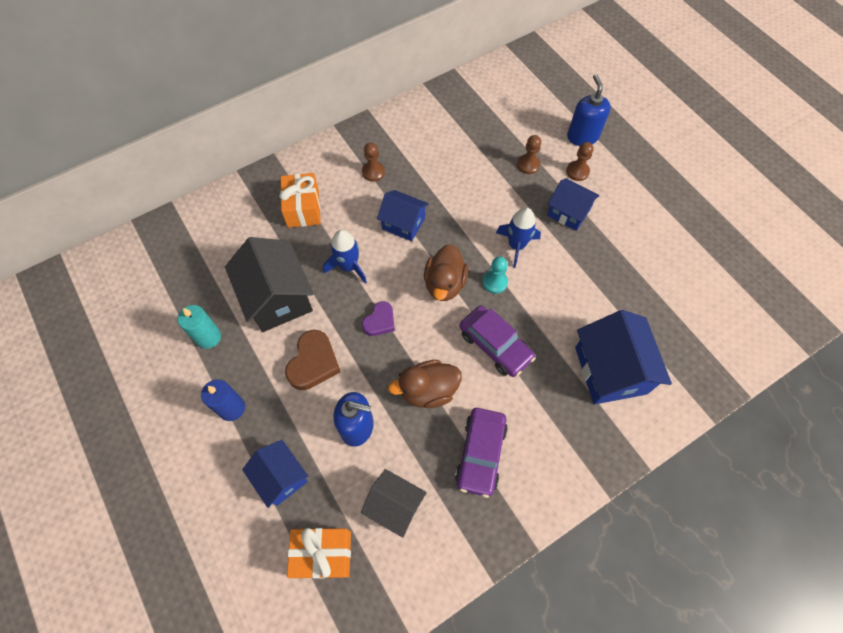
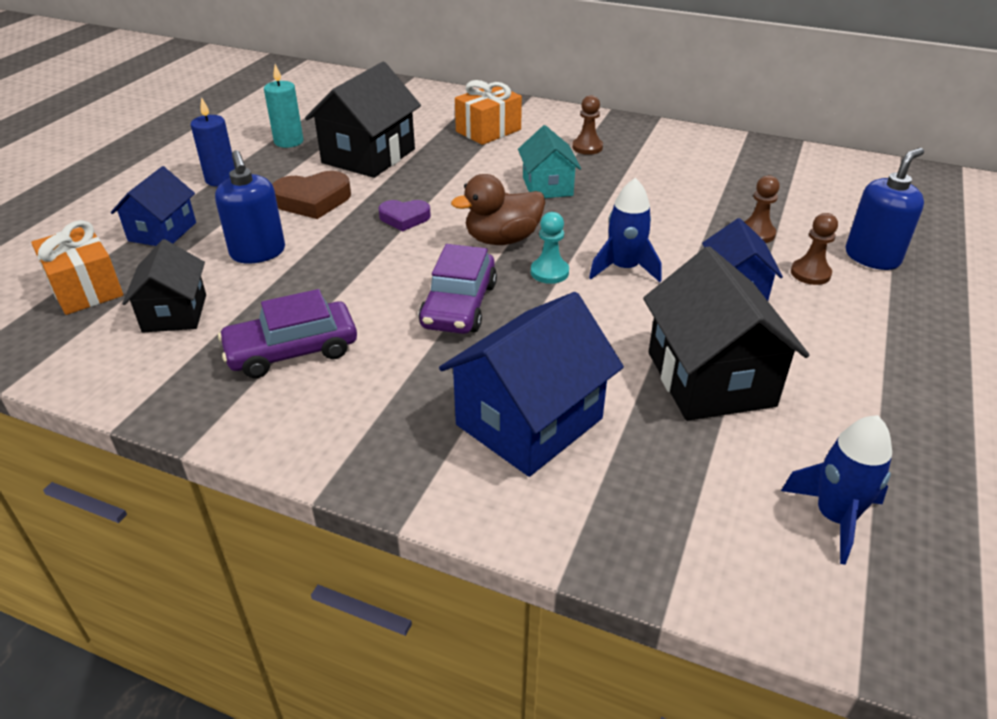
camera: 55 degrees right, 25 degrees down
(348, 266) = (451, 177): blue rocket -> blue rocket (834, 517)
(403, 223) = (547, 186): blue house -> turquoise house
(428, 390) = (346, 280): brown duck -> none
(626, 274) = (710, 379): none -> black house

